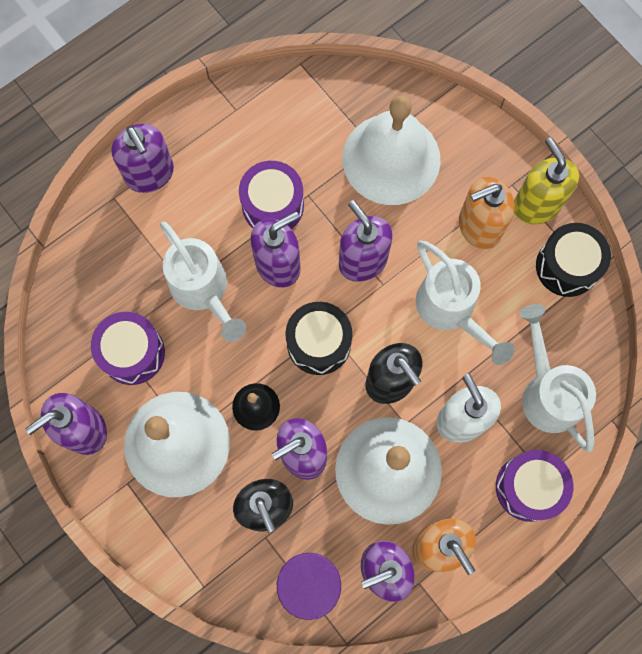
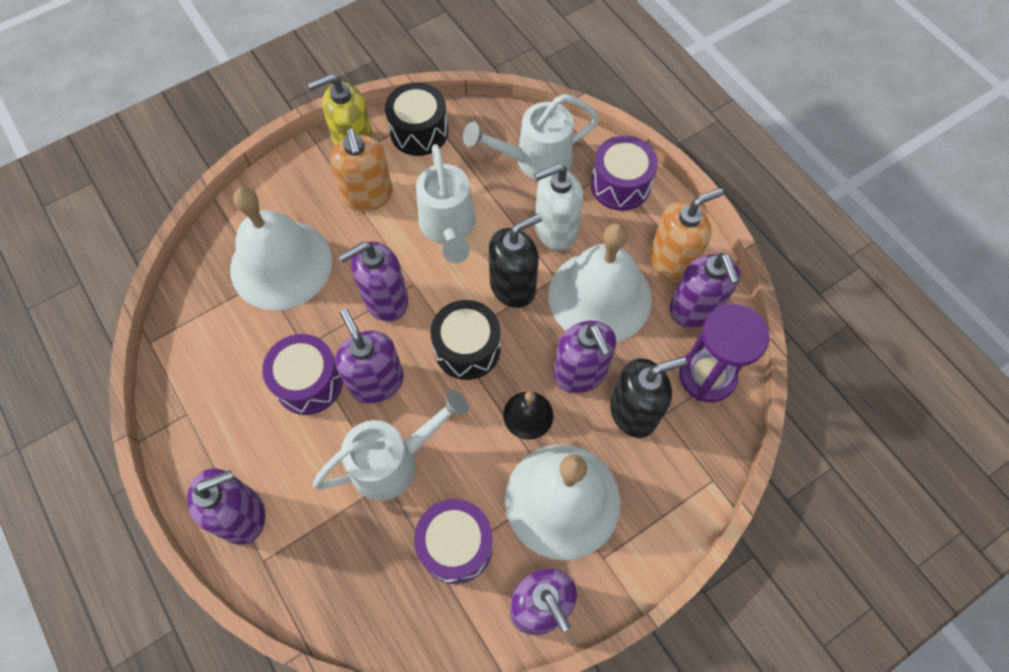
camera: 85 degrees left, 10 degrees down
(450, 310) = (448, 228): white watering can -> white watering can turned 105 degrees clockwise

